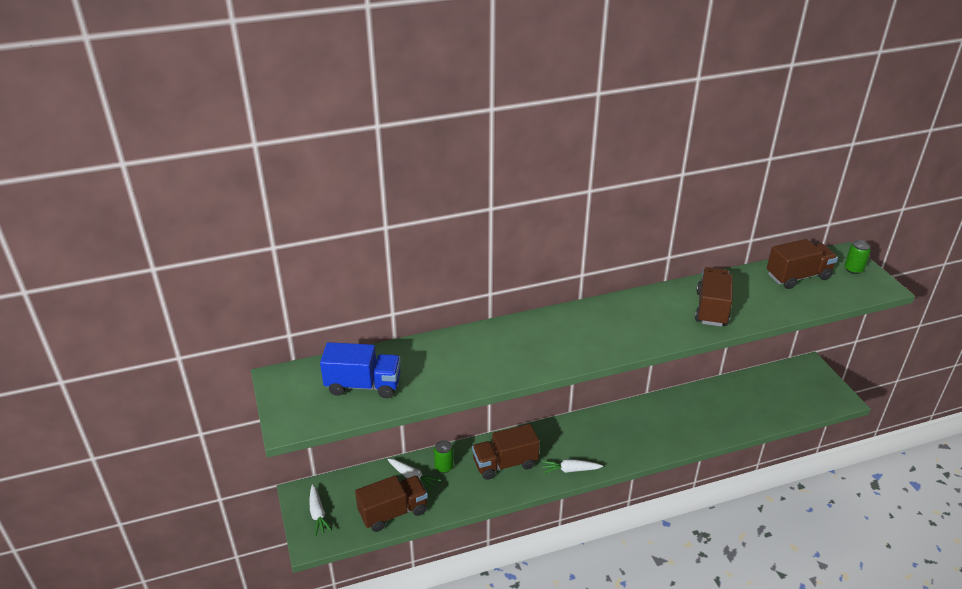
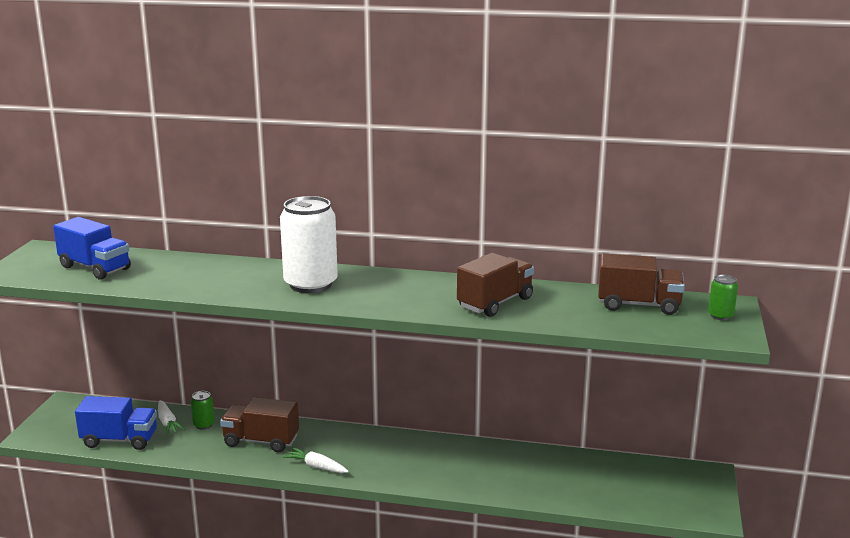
camera: 30 degrees right, 15 degrees down
(318, 514) = (60, 420): white carrot -> none
(393, 512) = (120, 440): brown truck -> blue truck
(563, 338) = (310, 284): none -> white can

